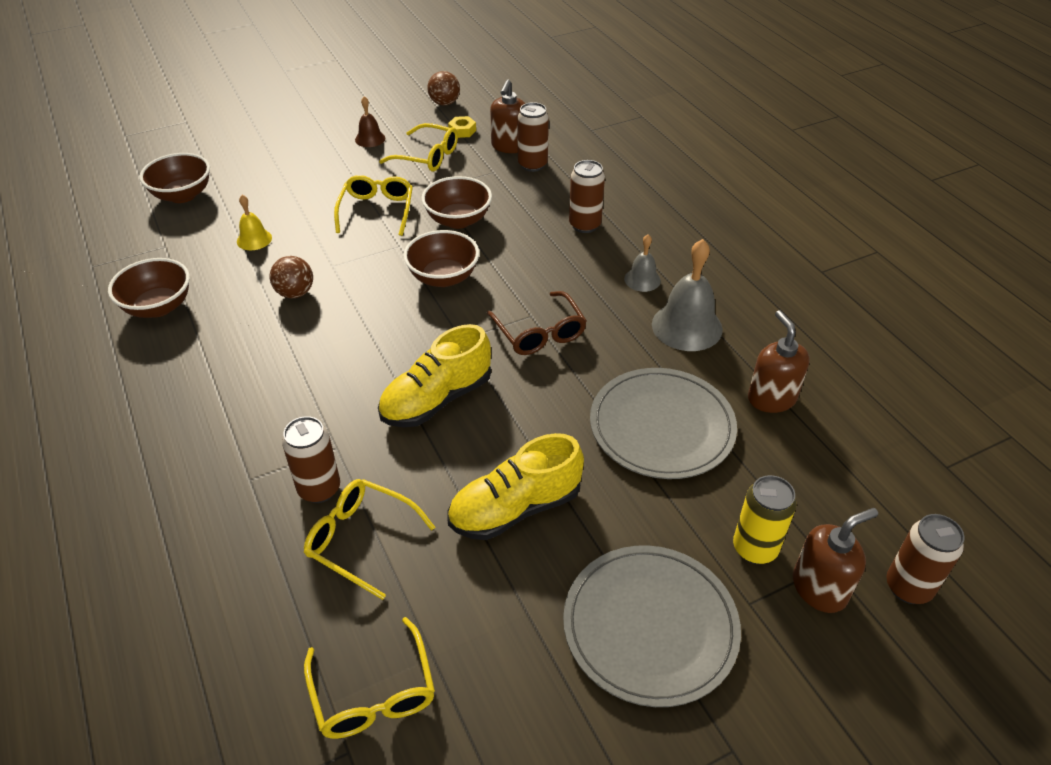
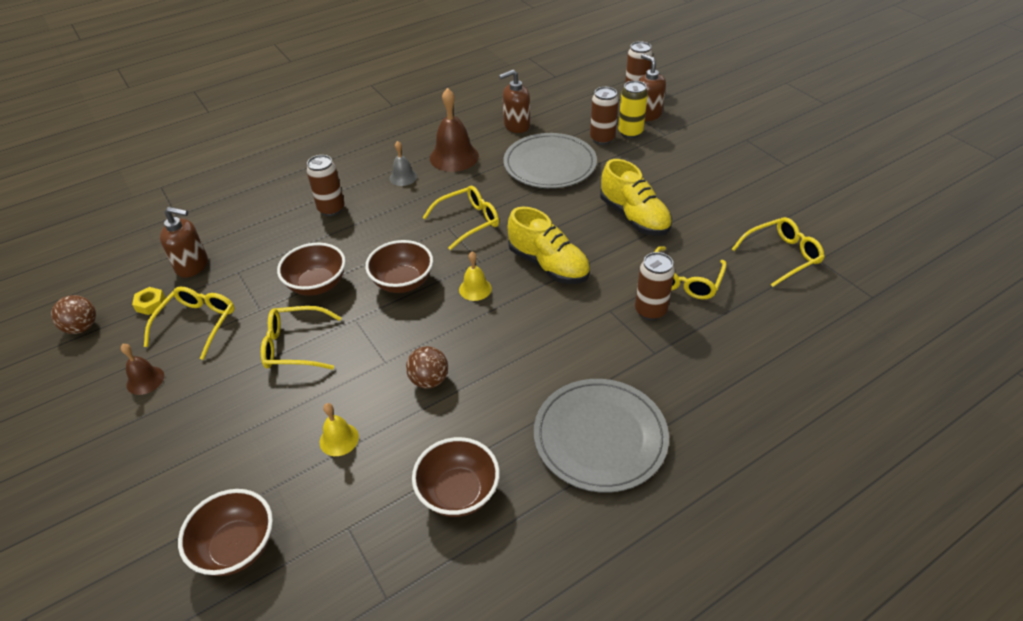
camera: 95 degrees left, 0 degrees up
(414, 332) = (475, 289): none -> yellow bell
(532, 165) = (230, 247): brown can -> brown can (602, 139)
(539, 332) = (468, 222): brown glasses -> yellow glasses
(650, 626) = (693, 164): grey plate -> grey plate (600, 437)
(687, 326) = (454, 157): grey bell -> brown bell

